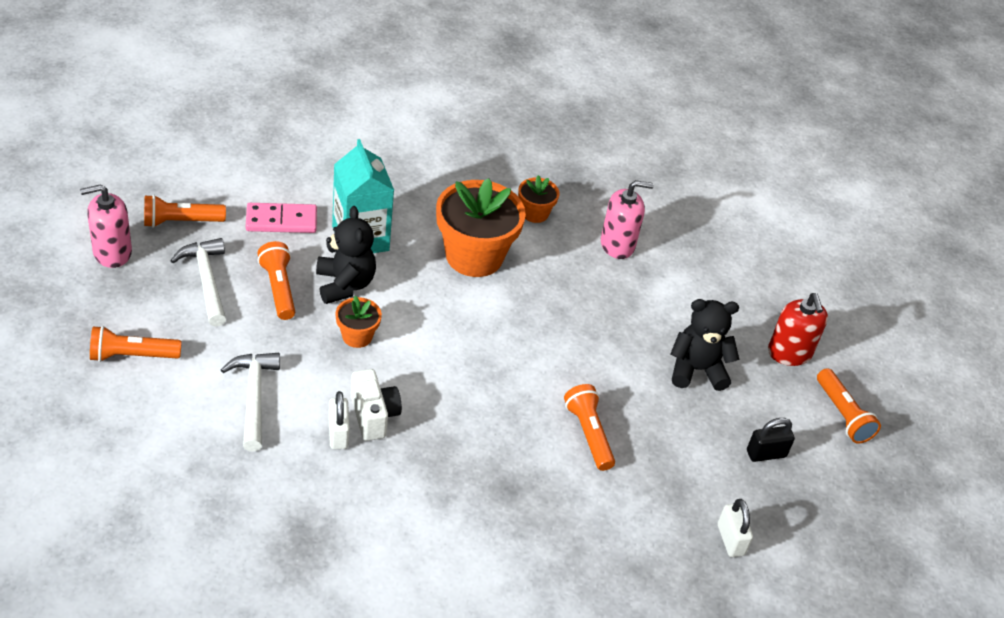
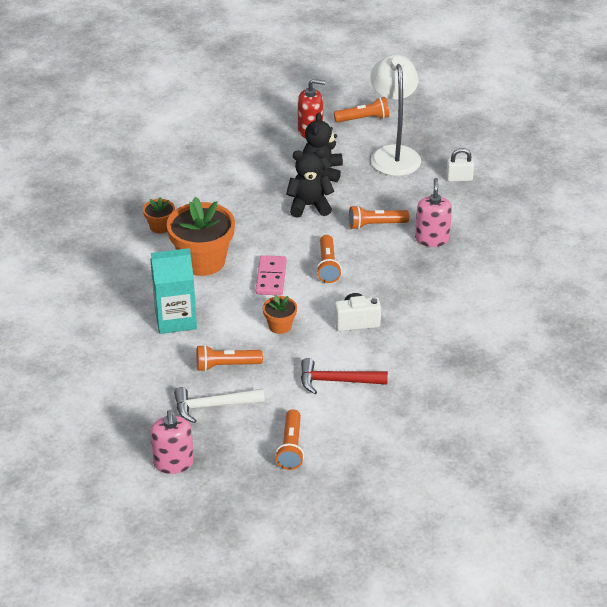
camera: 75 degrees left, 5 degrees down
(181, 222) = (141, 421): orange flashlight -> orange flashlight (327, 266)
(254, 397) = (337, 381): white hammer -> red hammer
(281, 221) = (149, 362): pink domino -> pink domino (271, 277)
(338, 434) = (372, 339): white padlock -> none
(345, 284) = (225, 330): black teddy bear -> black teddy bear (309, 206)
(617, 244) = (199, 190): pink soap dispenser -> pink soap dispenser (432, 239)
(766, 454) = (393, 154): black padlock -> white lamp

